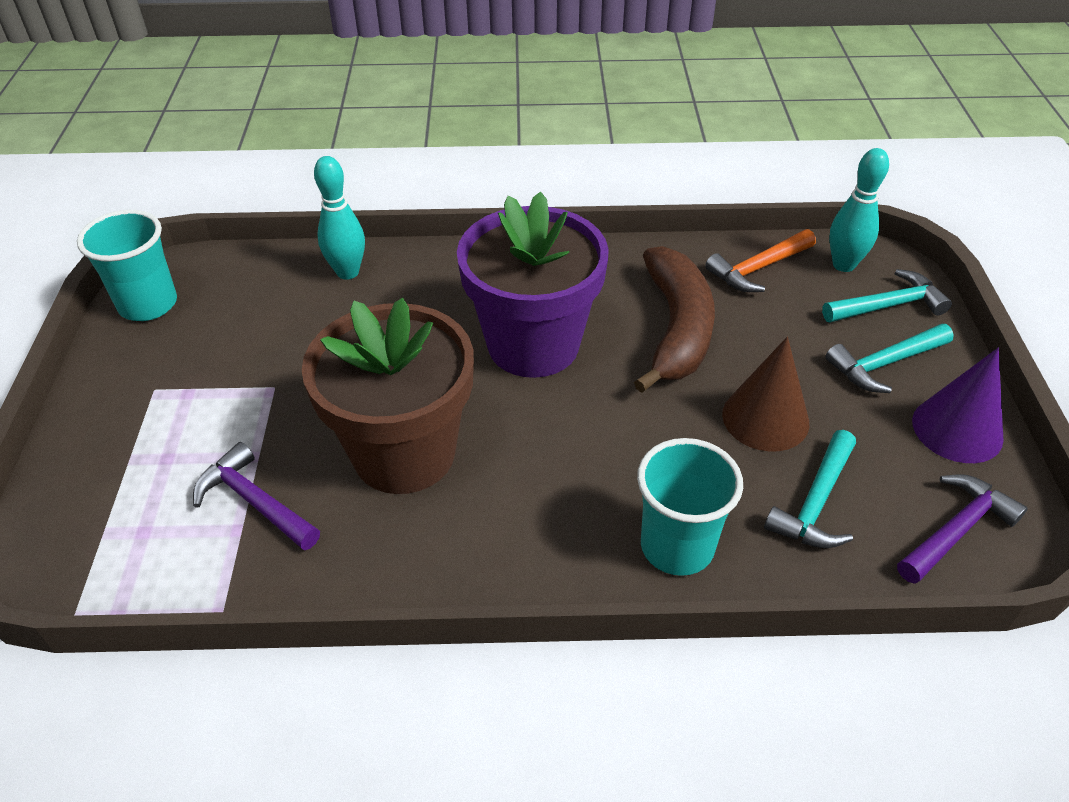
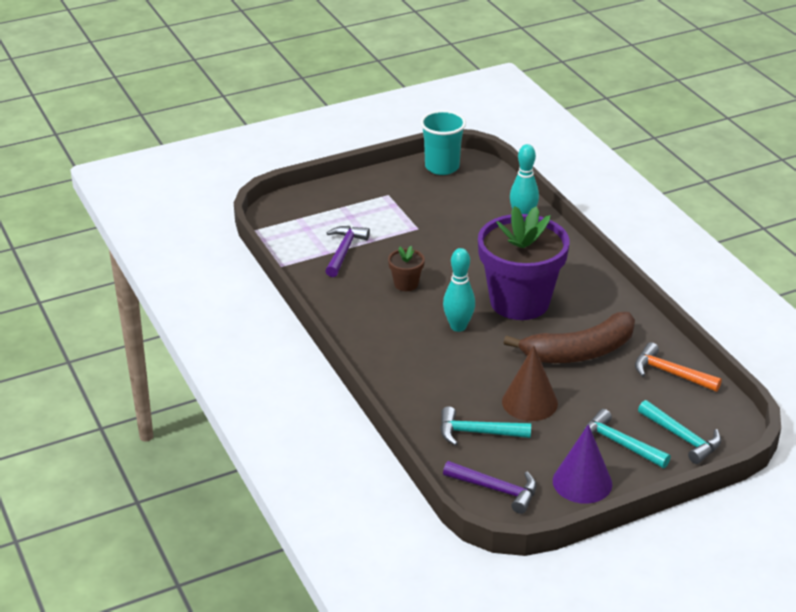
camera: 65 degrees right, 10 degrees down
(404, 453) = (406, 284): brown flower pot -> brown flower pot, size x0.41
(677, 546) = (411, 389): turquoise cup -> none
(843, 265) = (710, 411): turquoise bowling pin -> turquoise bowling pin (458, 326)

